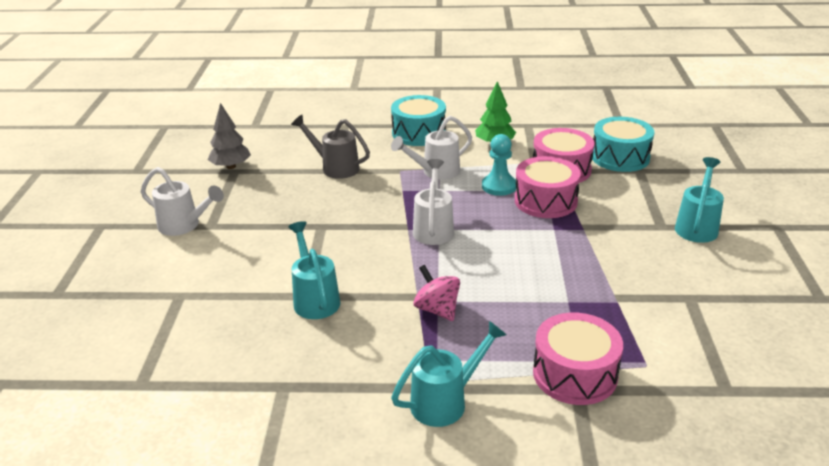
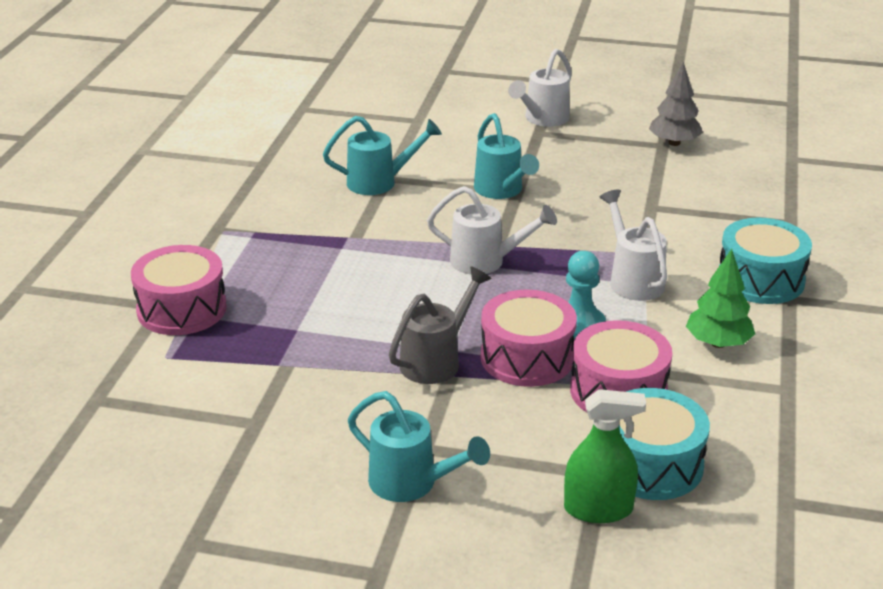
camera: 100 degrees right, 0 degrees up
(335, 167) = (659, 208): grey watering can -> grey watering can (436, 360)
(437, 310) = (326, 246): pink spinning top -> none
(445, 401) = (193, 235): turquoise watering can -> turquoise watering can (501, 191)
(668, 169) = (598, 509): none -> green spray bottle

